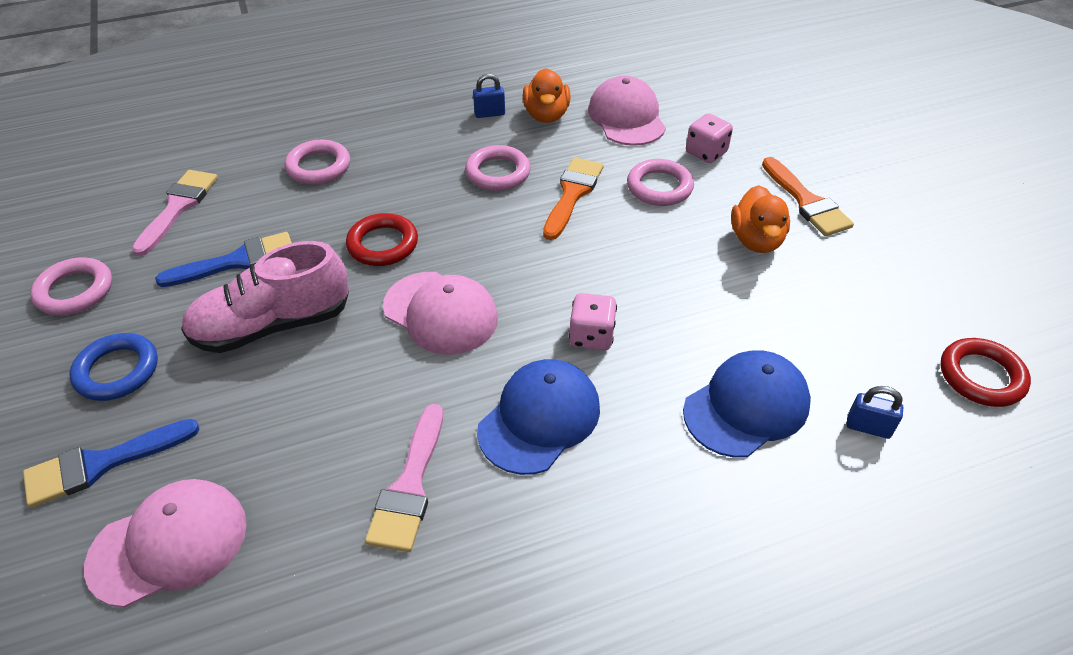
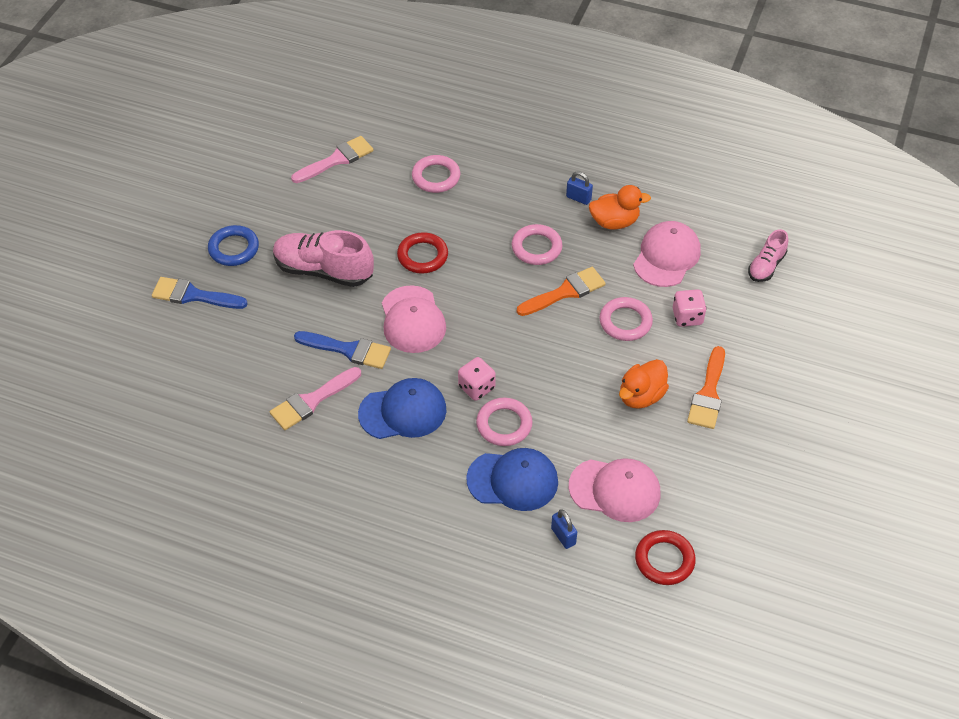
camera: 40 degrees right, 5 degrees up
(75, 291) = (247, 185): pink ring -> pink ring (504, 424)
(169, 544) = (193, 354): pink cap -> pink cap (615, 490)
(237, 261) = (338, 218): blue brush -> blue brush (348, 350)
(546, 115) = (614, 222): orange duck -> orange duck turned 135 degrees counterclockwise
(715, 82) = (766, 266): none -> pink shoe

